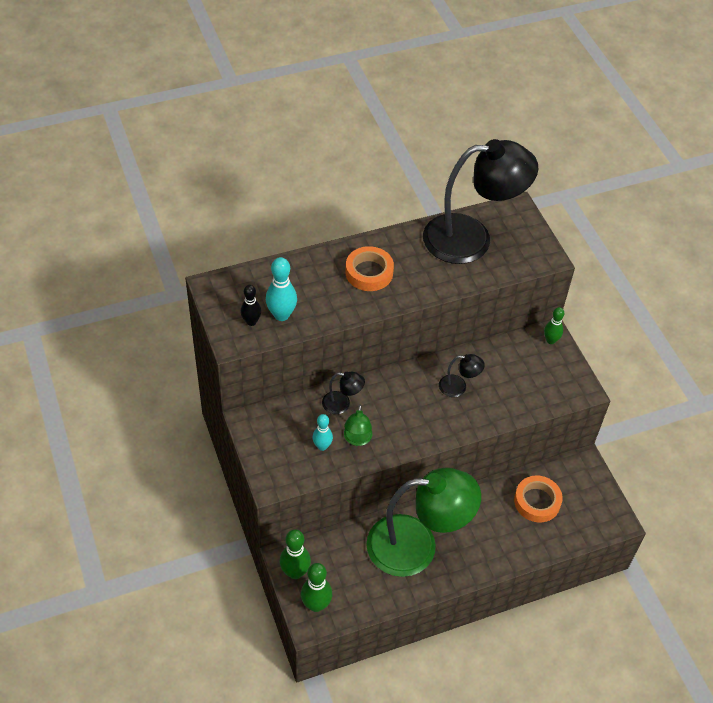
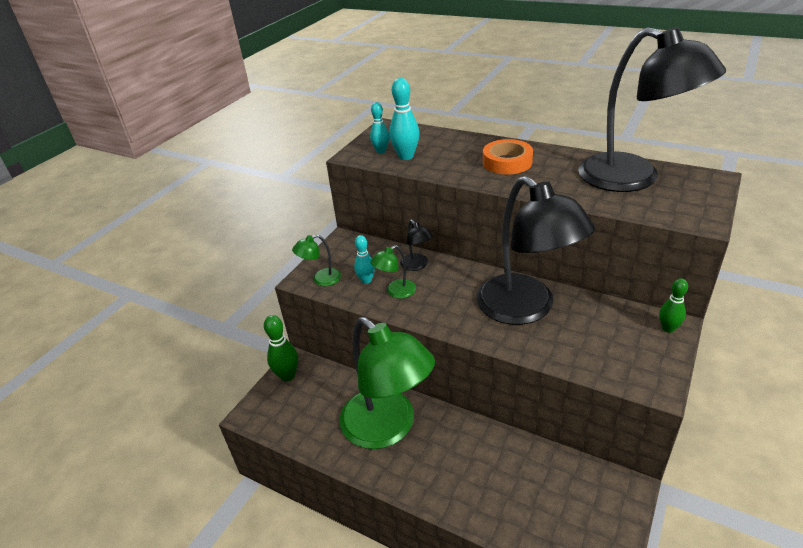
camera: 55 degrees right, 15 degrees down
(251, 322) = (381, 151): black bowling pin -> turquoise bowling pin
(285, 472) = (321, 279): none -> green lamp
(316, 605) = (270, 406): green bowling pin -> none
(458, 387) = (526, 309): black lamp -> black lamp, size x2.46
(537, 501) = (535, 481): orange tape -> none

